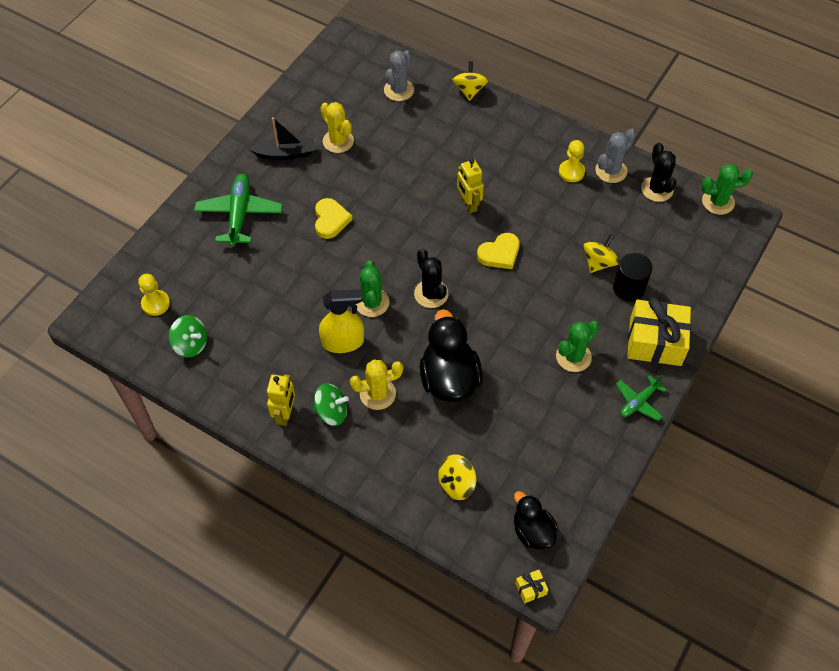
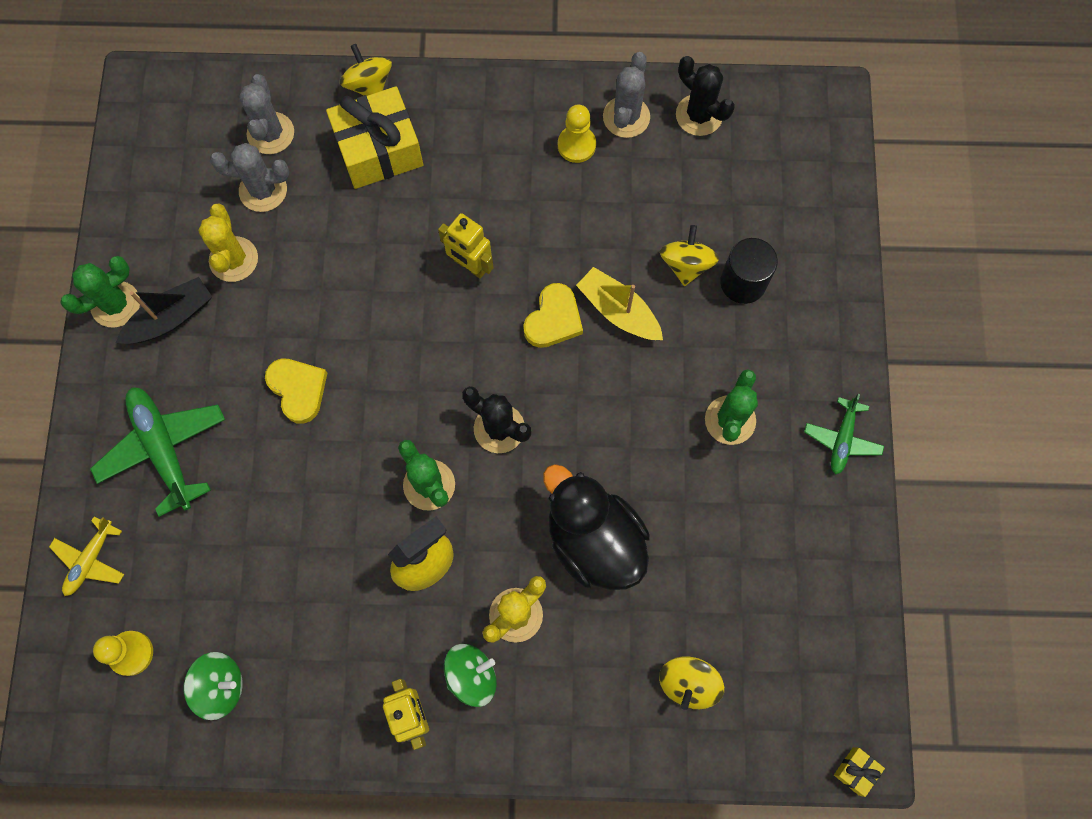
camera: 30 degrees left, 15 degrees up
(165, 248) = (90, 560): none -> yellow plane
(338, 141) = (233, 259): yellow cactus -> yellow cactus turned 60 degrees clockwise
(376, 115) = (263, 190): none -> grey cactus
(532, 531) = (815, 693): black duck -> none
(541, 267) = (618, 311): none -> yellow boat
(655, 342) = (816, 342): yellow gift -> yellow gift (379, 150)
(718, 202) = (783, 95): green cactus -> green cactus (115, 304)

